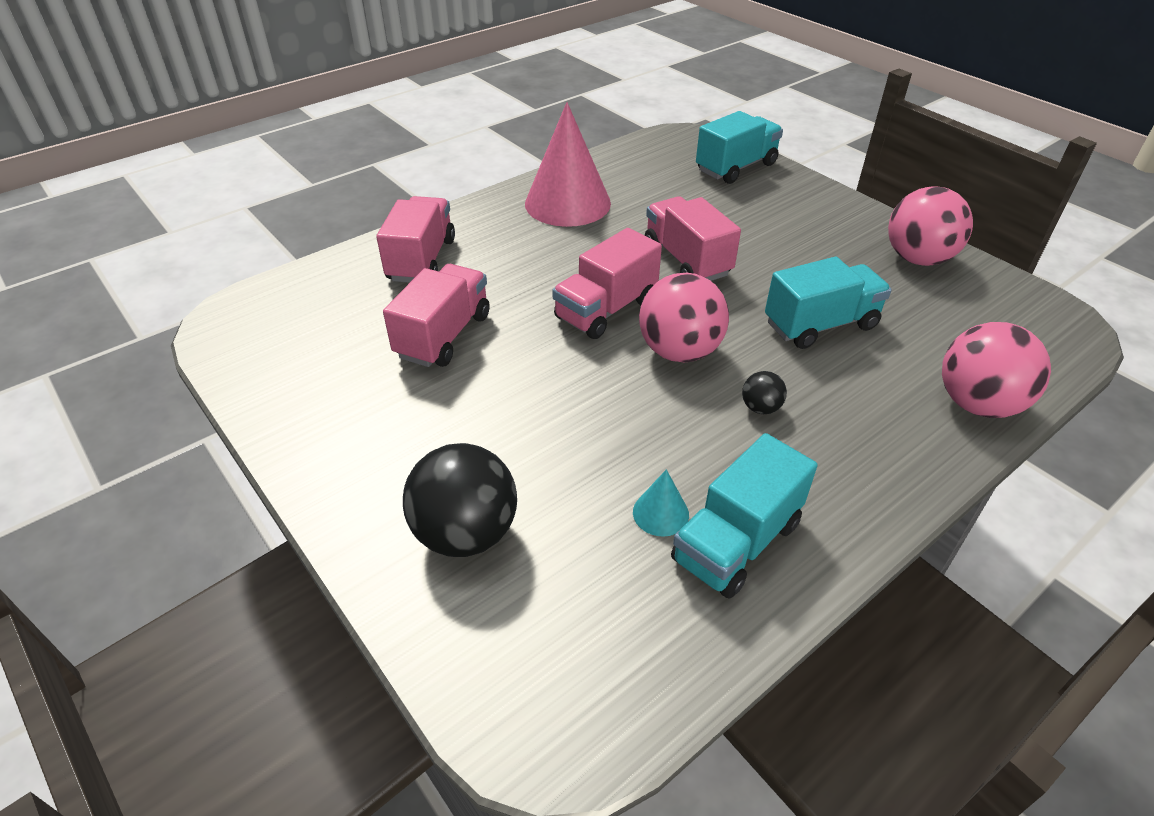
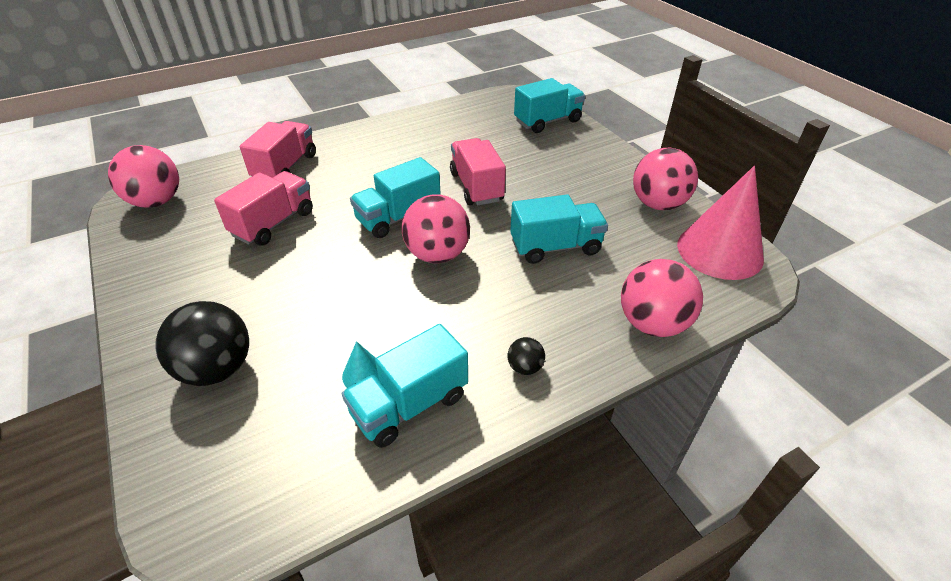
camera: 10 degrees right, 0 degrees up
(264, 324) = (156, 201): none -> pink ball
(567, 203) = (409, 136): pink cone -> pink cone (719, 251)
(606, 310) = (398, 217): pink truck -> turquoise truck
(760, 408) = (478, 305): black ball -> black ball (525, 367)

